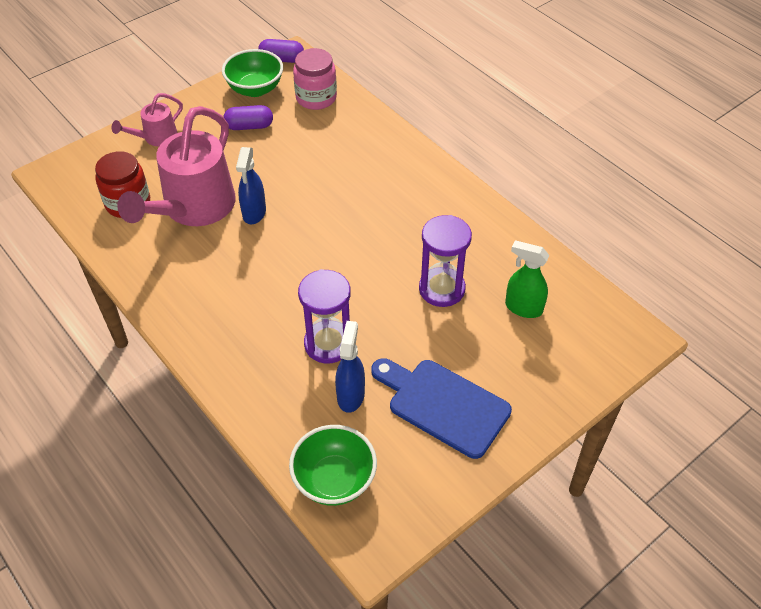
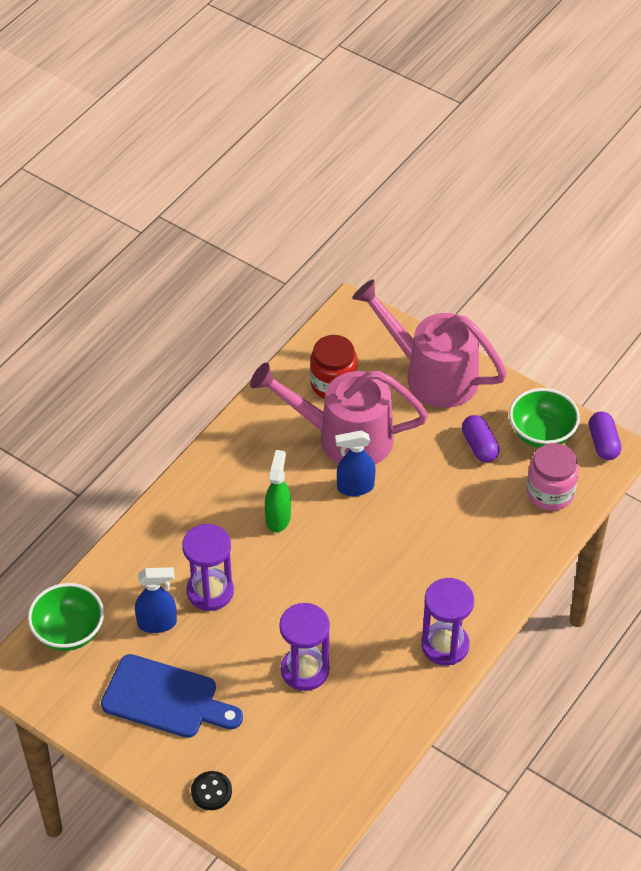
camera: 75 degrees right, 0 degrees up
(156, 138) = (431, 374): pink watering can -> pink watering can, size x2.03
(443, 405) = (165, 698): blue cutting board -> blue cutting board turned 90 degrees clockwise
(444, 191) = (445, 645): none -> purple hourglass
(523, 308) = (302, 747): green spray bottle -> green spray bottle (278, 518)
(558, 387) = (211, 791): none -> black button

